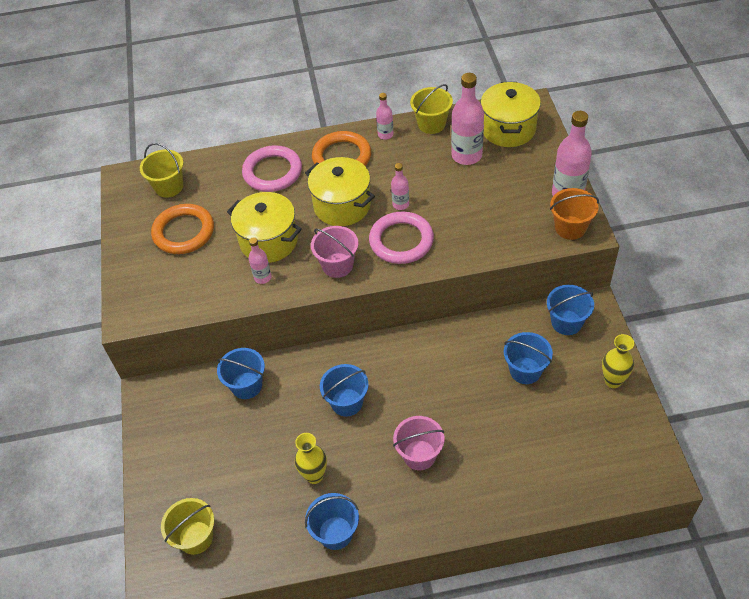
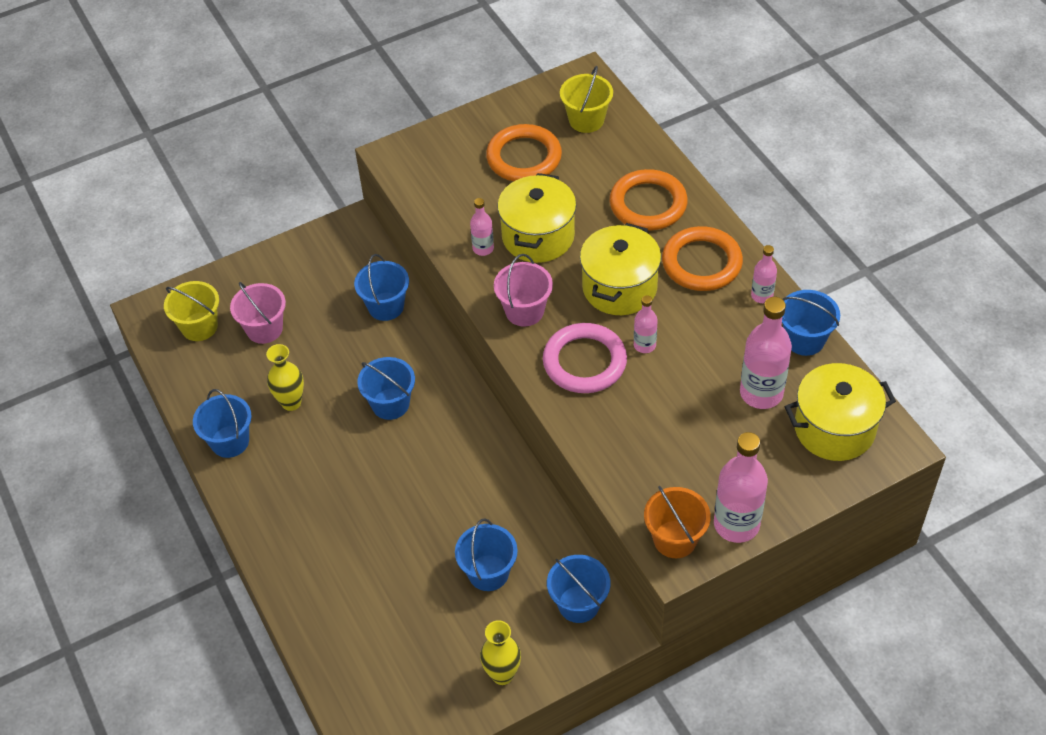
camera: 70 degrees right, 0 degrees up
(272, 172) = (648, 204): pink ring -> orange ring
(419, 455) = (341, 492): pink bucket -> pink bucket (264, 329)
(431, 124) = (804, 339): yellow bucket -> blue bucket

